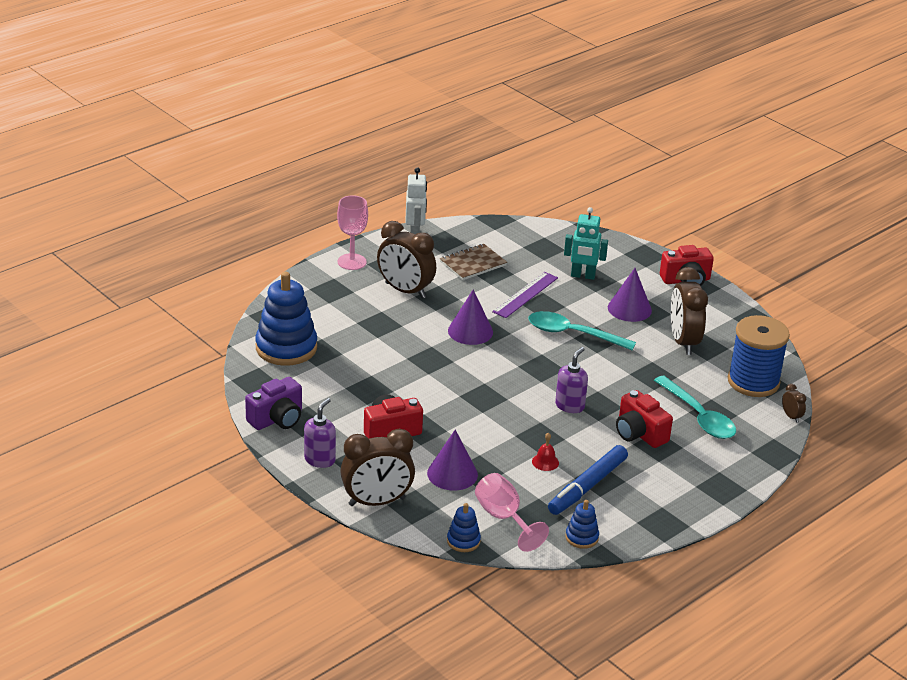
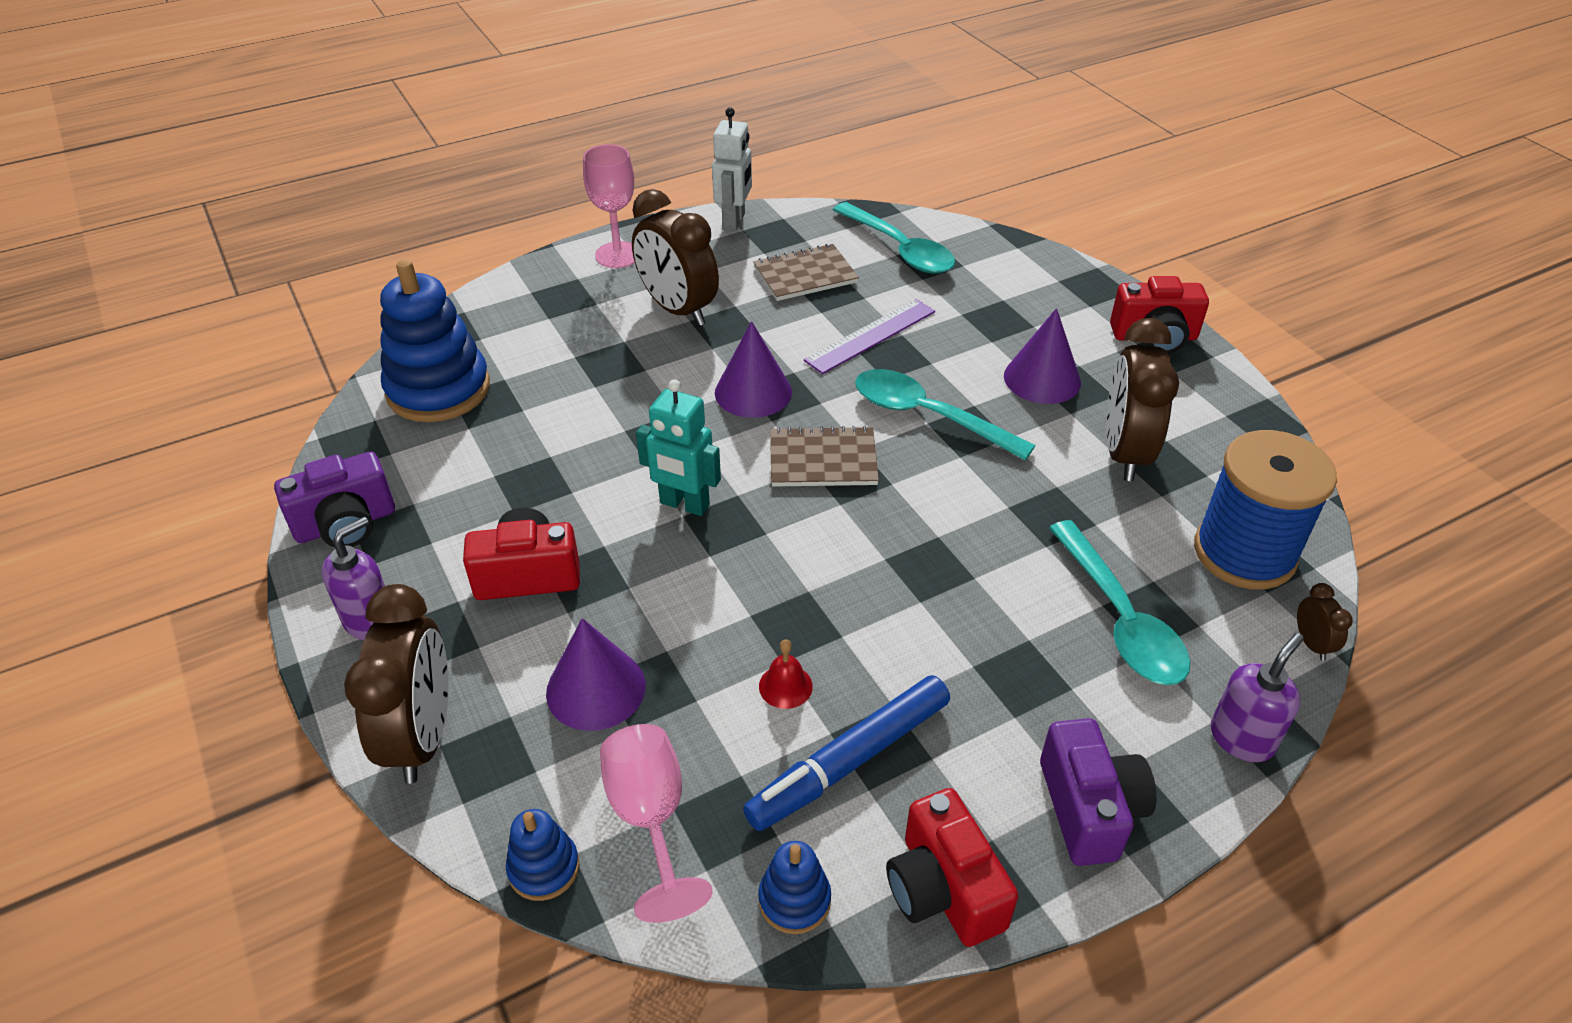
camera: 15 degrees right, 10 degrees up
(377, 502) = (422, 736): brown clock -> brown clock turned 90 degrees counterclockwise
(523, 243) = (899, 249): none -> turquoise spoon
(523, 361) = (823, 460): none -> brown notebook
(570, 406) = (875, 562): purple soap dispenser -> purple soap dispenser (1241, 738)
(583, 276) = (978, 312): turquoise robot -> turquoise robot (684, 504)
(639, 433) = (992, 644): red camera -> red camera (943, 889)
(702, 490) = (1089, 809): none -> purple camera

